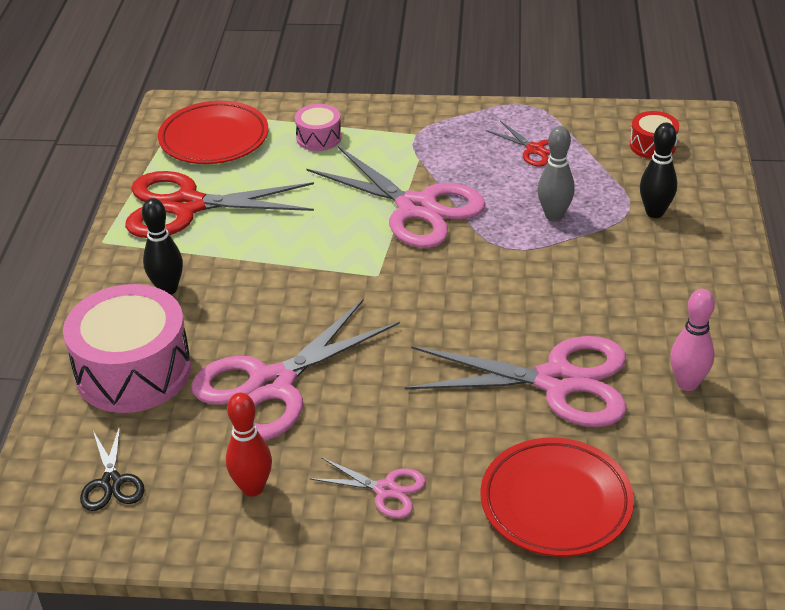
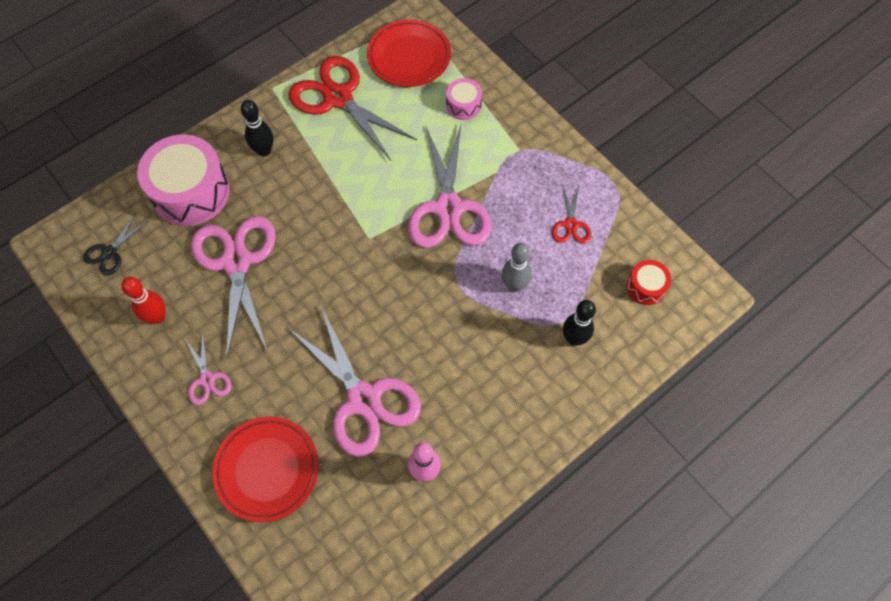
camera: 45 degrees right, 25 degrees up
(272, 385) = (236, 262): pink scissors -> pink scissors turned 75 degrees clockwise

